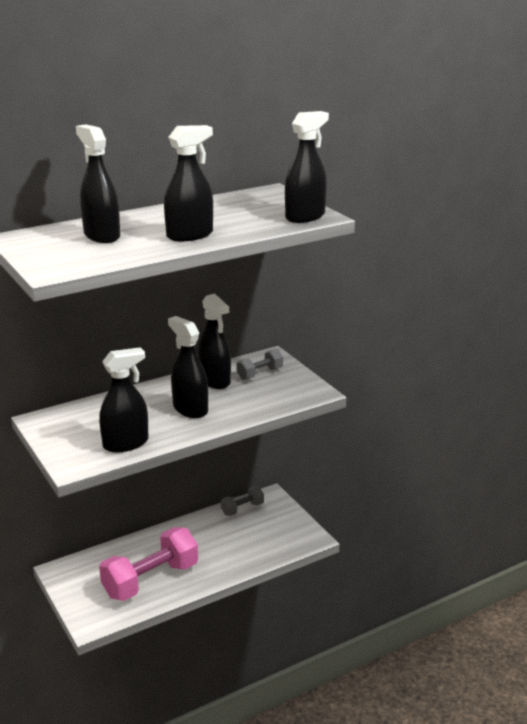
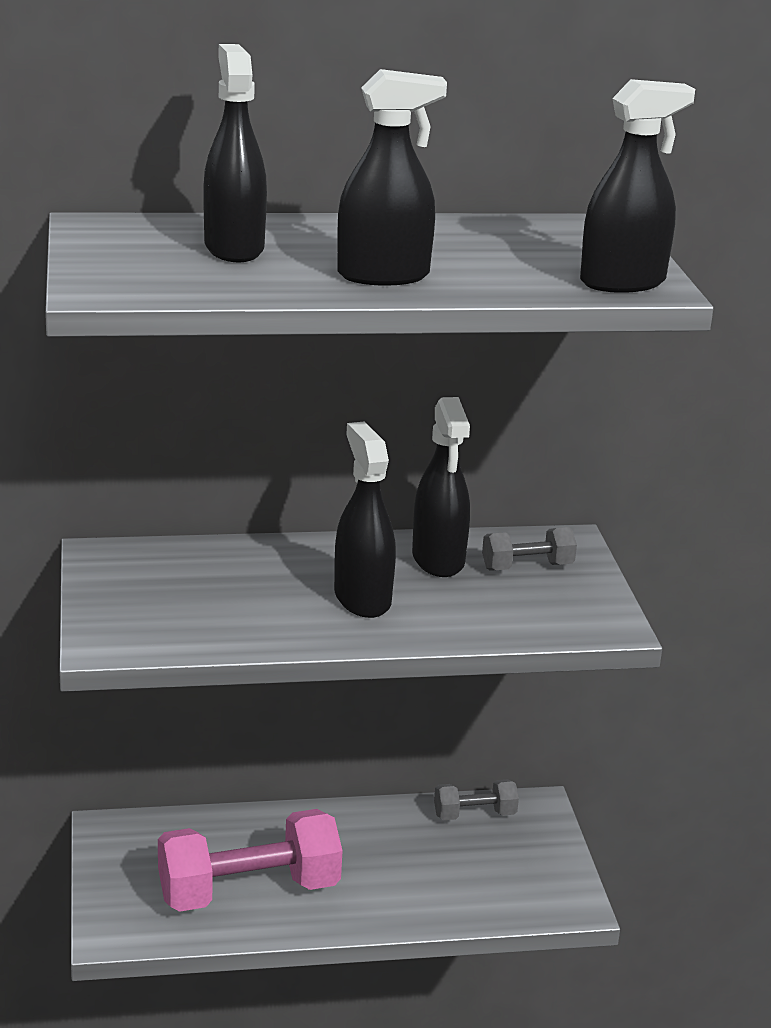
camera: 20 degrees right, 0 degrees up
(126, 443) = (215, 630): black spray bottle -> none

